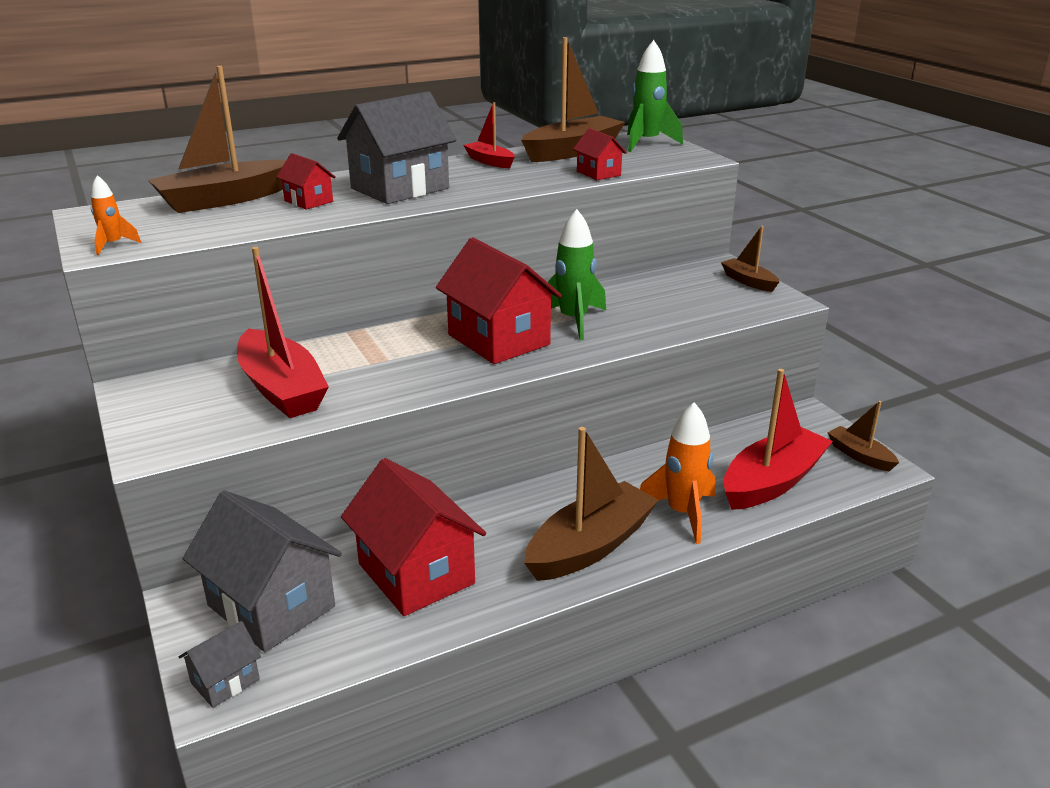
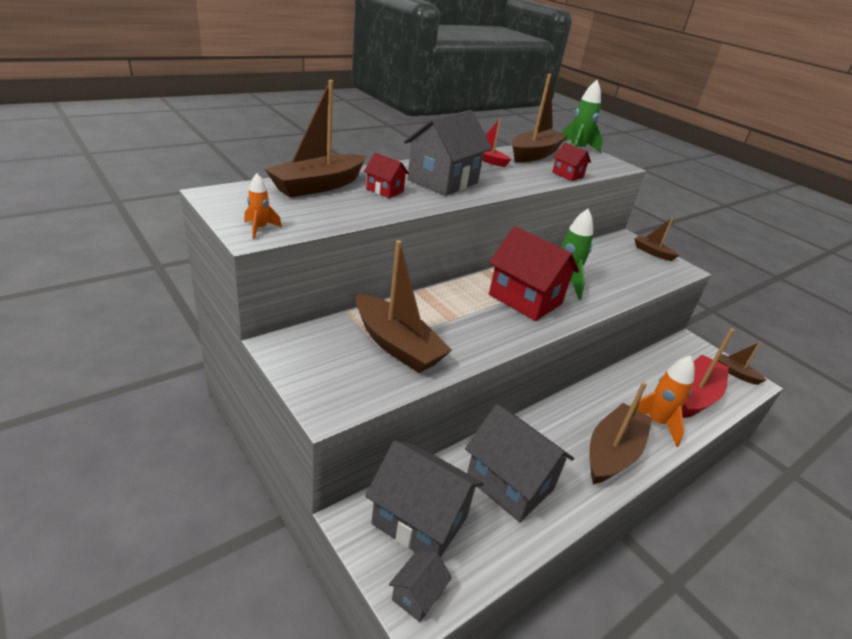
camera: 15 degrees left, 5 degrees up
(281, 389) = (397, 345): red boat -> brown boat
(416, 573) = (510, 483): red house -> grey house

